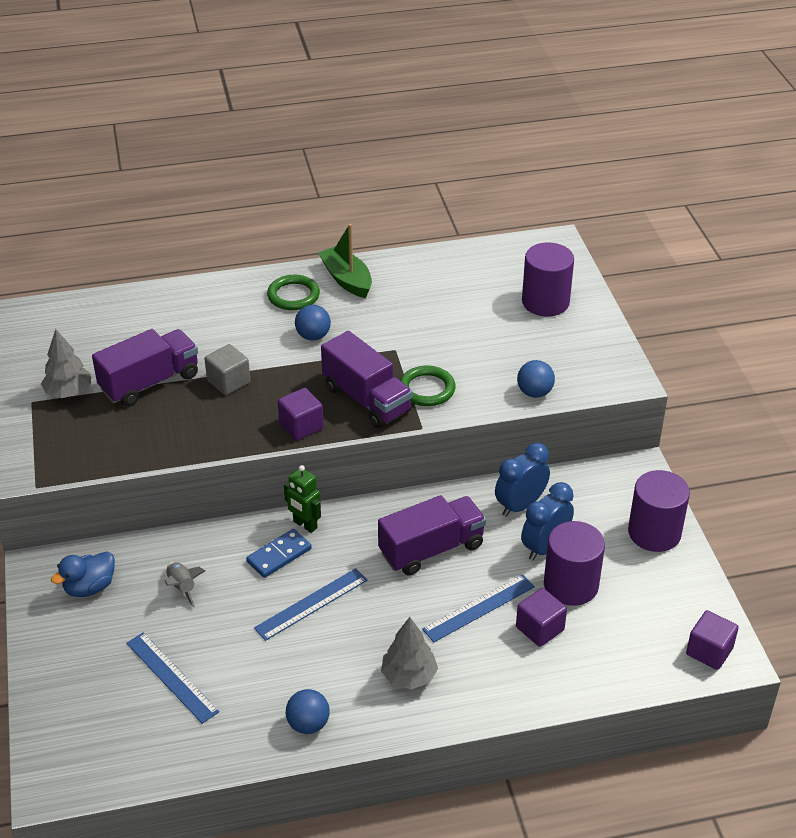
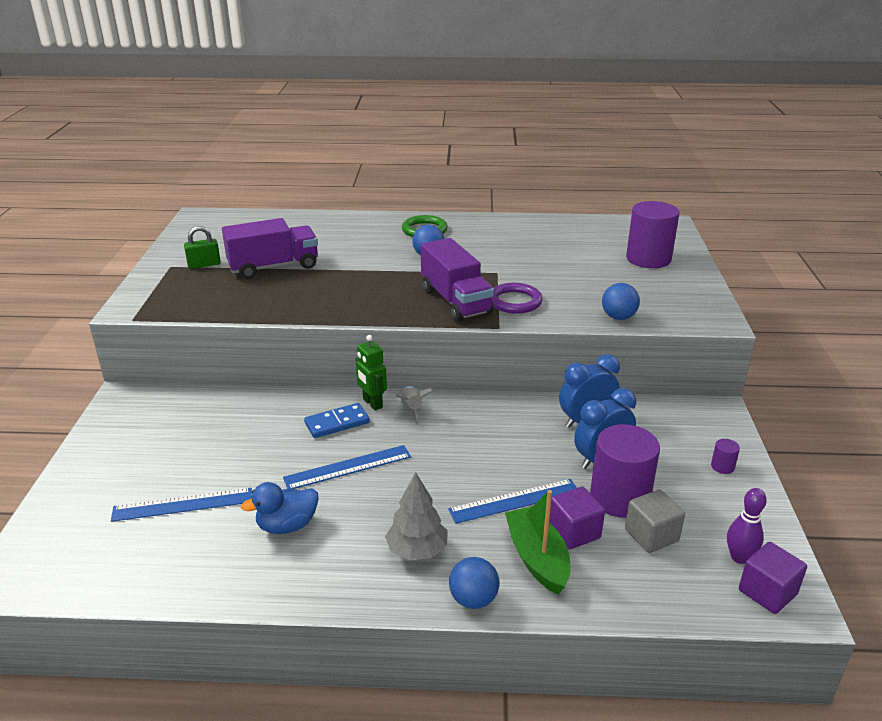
camera: 15 degrees right, 10 degrees down
(69, 392) = (204, 264): grey tree -> green padlock
(90, 587) = (156, 419): blue duck -> blue duck (287, 525)
(171, 677) = (183, 505): blue ruler -> blue ruler turned 75 degrees counterclockwise
(182, 587) = (236, 433): grey rocket -> grey rocket (411, 409)
(228, 382) = (340, 274): grey cube -> grey cube (651, 535)
(301, 426) = (387, 311): purple cube -> none
(308, 724) = (292, 575): blue ball -> blue ball (473, 599)
(347, 279) = (474, 226): green boat -> green boat (537, 558)
(427, 389) = (515, 302): green ring -> purple ring
(431, 549) = (484, 442): purple truck -> none
(654, 533) = (722, 466): purple cylinder -> purple cylinder, size x0.40
(682, 623) = (739, 557): none -> purple bowling pin

